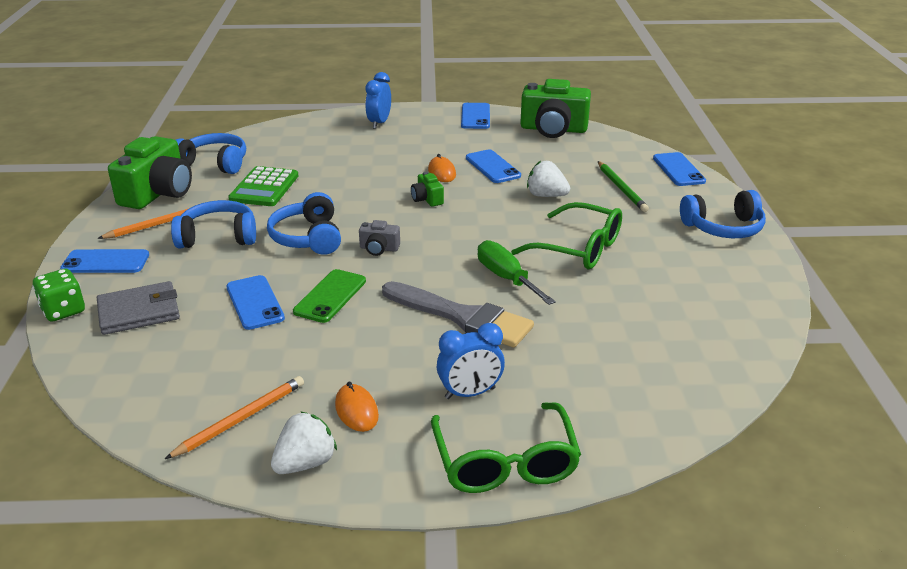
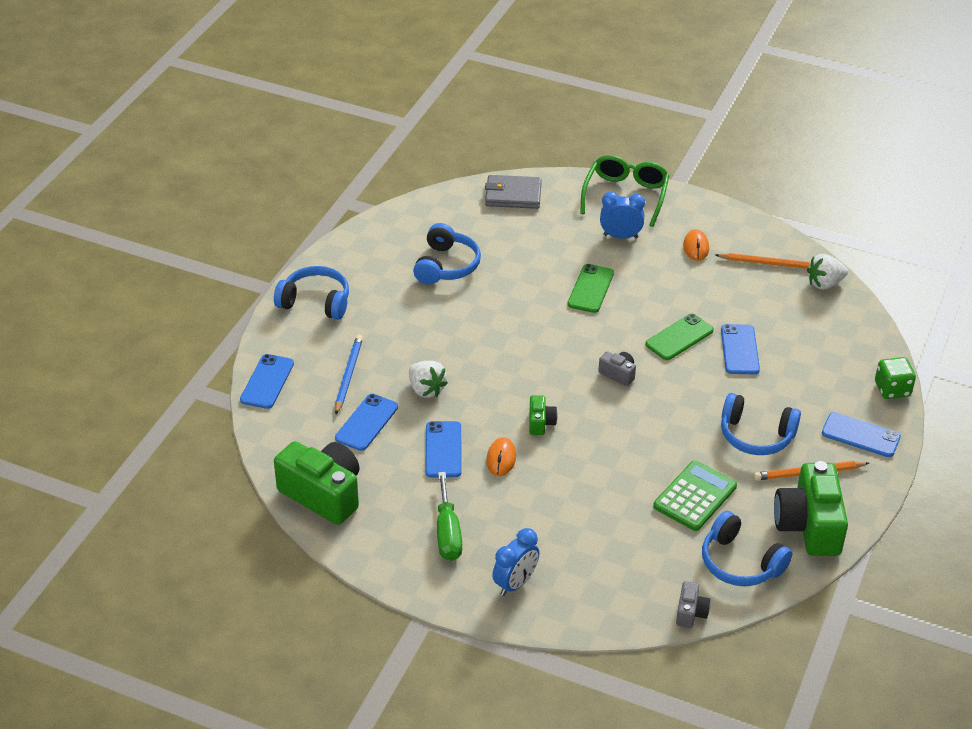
camera: 155 degrees left, 10 degrees up
(139, 312) = (831, 369): grey wallet -> grey wallet (513, 195)
(158, 193) = (809, 525): green camera -> green camera turned 45 degrees counterclockwise
(240, 419) = (769, 263): orange pencil -> orange pencil turned 150 degrees counterclockwise
(246, 136) = (690, 612): none -> grey camera
(305, 463) = (737, 227): white strawberry -> white strawberry (824, 283)
(308, 238) = (674, 407): blue headphones -> blue headphones (446, 266)
(462, 317) = (590, 289): grey brush -> green phone
(475, 116) = (390, 555): blue phone -> blue phone (366, 422)
(506, 278) = (534, 311): green screwdriver -> green screwdriver (448, 533)
(577, 248) = (454, 321): green glasses -> none
(621, 188) = (348, 375): green pencil -> blue pencil

